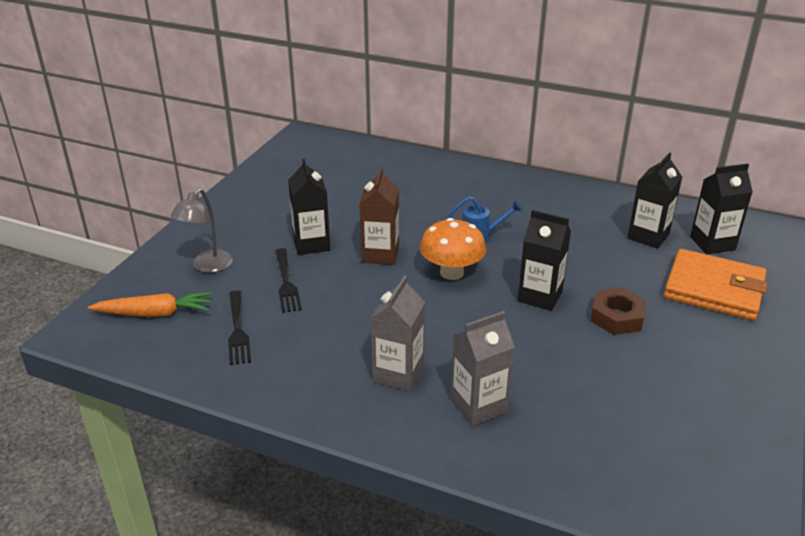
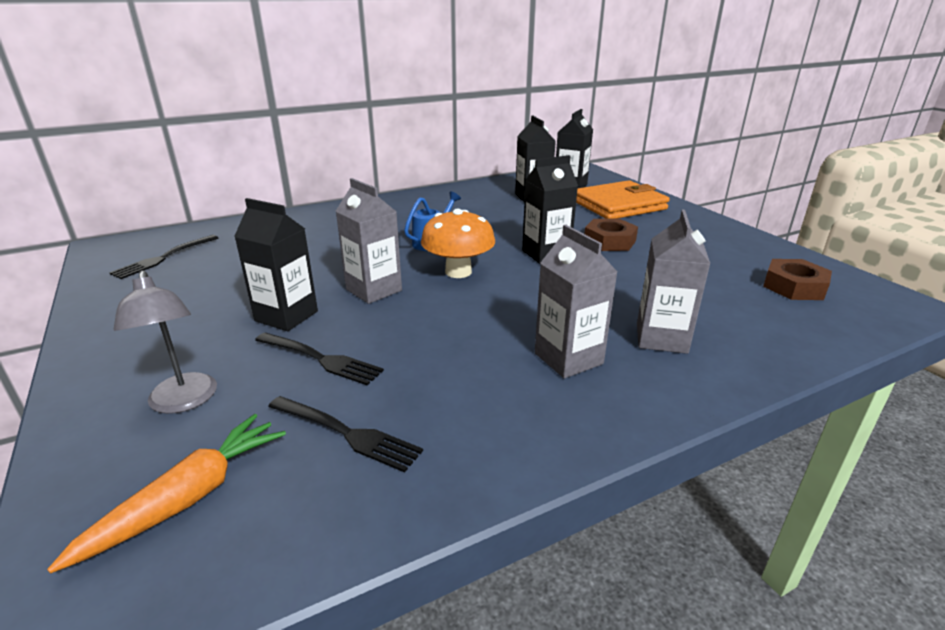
camera: 50 degrees left, 5 degrees down
(315, 161) = (164, 258): none -> black fork
(380, 254) = (374, 290): brown carton -> grey carton
(680, 456) = (794, 287): none -> brown nut

